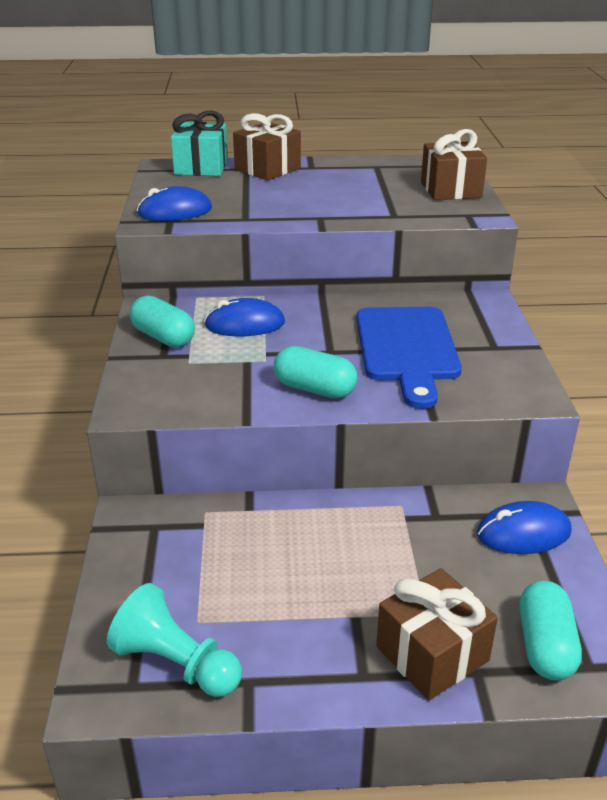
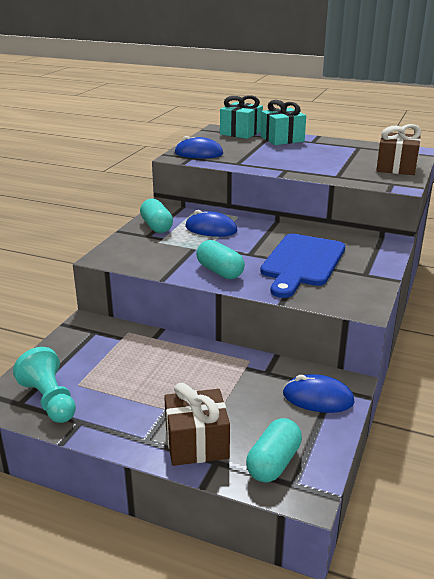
camera: 25 degrees right, 5 degrees down
(267, 169) = (282, 139): brown gift -> turquoise gift

